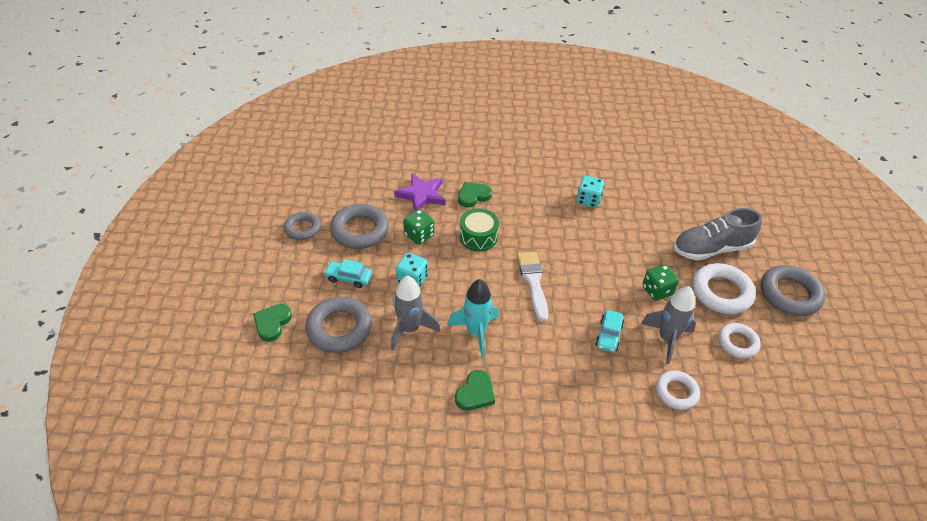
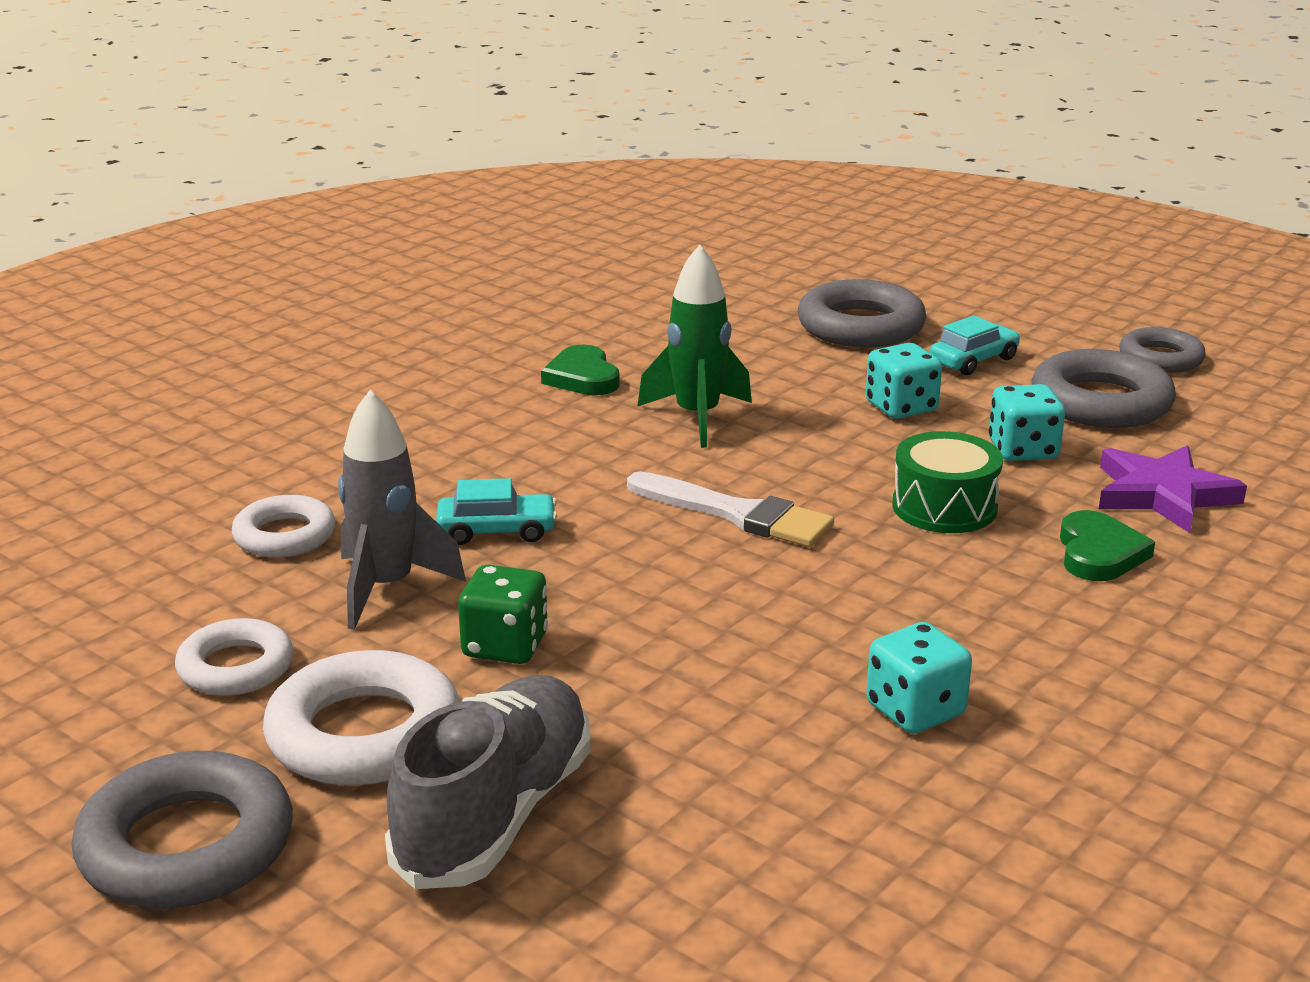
camera: 130 degrees right, 20 degrees down
(272, 323) = (936, 290): green heart -> none
(409, 329) = (784, 372): grey rocket -> none
(419, 235) = (1023, 450): green dice -> turquoise dice
(476, 332) = (697, 417): turquoise rocket -> green rocket
(608, 335) = (497, 531): turquoise car -> turquoise car turned 120 degrees clockwise

